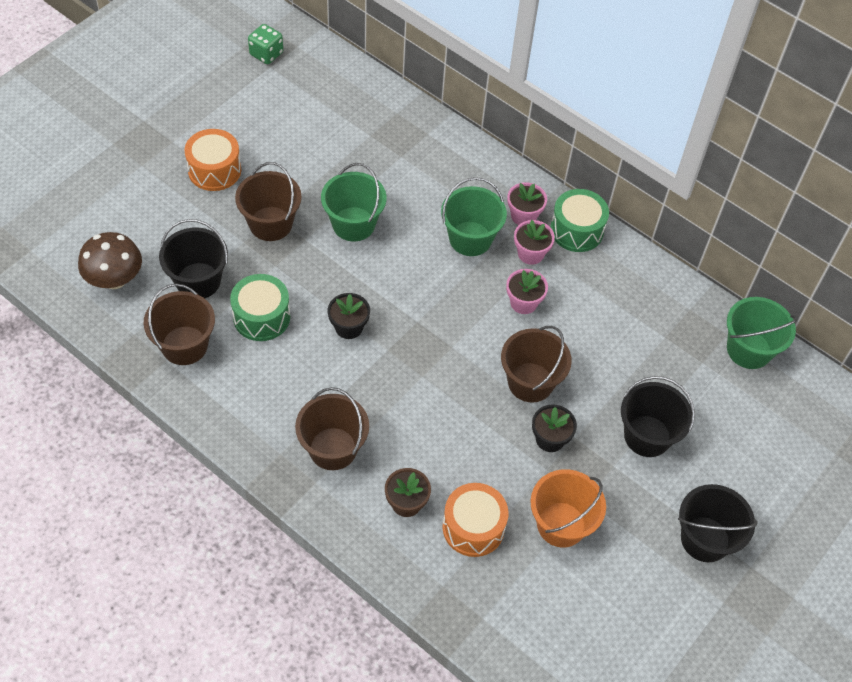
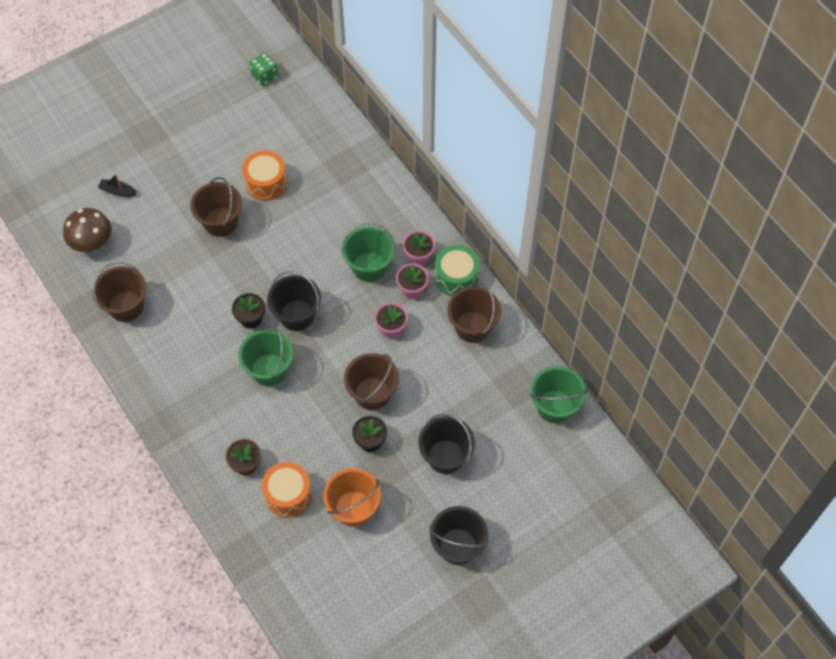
camera: 20 degrees right, 5 degrees up
(128, 213) = (118, 191): none -> black boat
(198, 281) = (152, 257): black bucket -> black bucket (296, 315)
(214, 170) = (193, 169): orange drum -> orange drum (266, 182)
(261, 317) = (189, 296): green drum -> none
(333, 448) = (207, 410): brown bucket -> brown bucket (472, 327)
(353, 224) = (283, 235): green bucket -> green bucket (269, 370)

